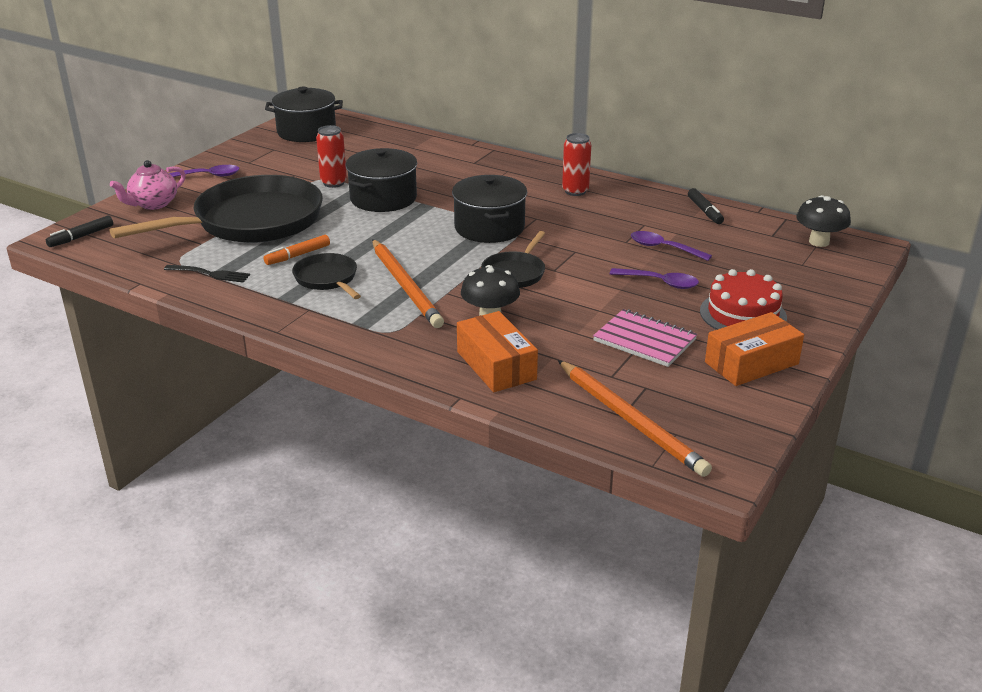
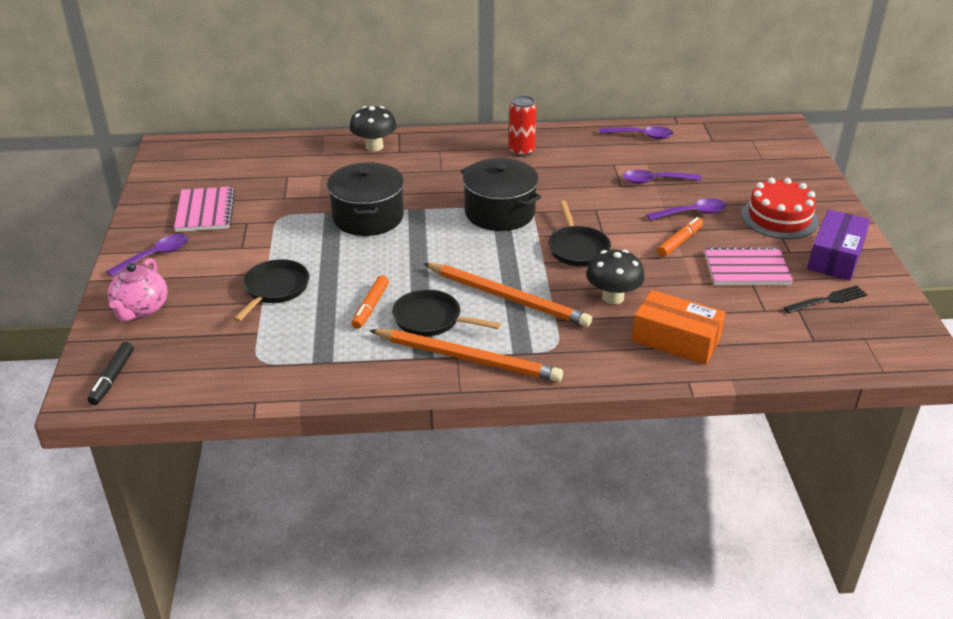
camera: 35 degrees left, 5 degrees up
(209, 274) = (312, 361): black fork -> black fork (827, 300)
(251, 221) = (275, 289): black pan -> black pan, size x0.46
(278, 159) = (205, 211): none -> pink notebook
(306, 132) = (191, 171): black pot -> none
(333, 183) = (298, 218): red can -> none
(613, 299) = (679, 242): none -> orange marker
(631, 420) = (824, 342): orange pencil -> orange pencil (468, 358)
(705, 211) = (641, 136): black marker -> purple spoon
(751, 363) = (835, 257): orange box -> purple box
(819, 242) = (749, 135): black mushroom -> black mushroom (374, 146)

